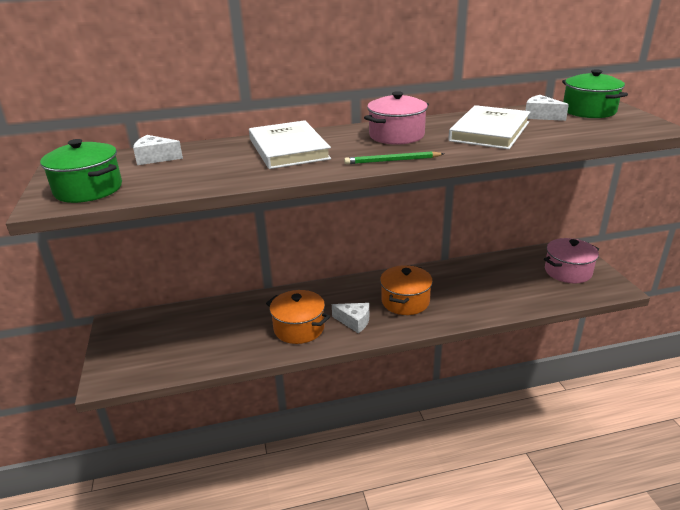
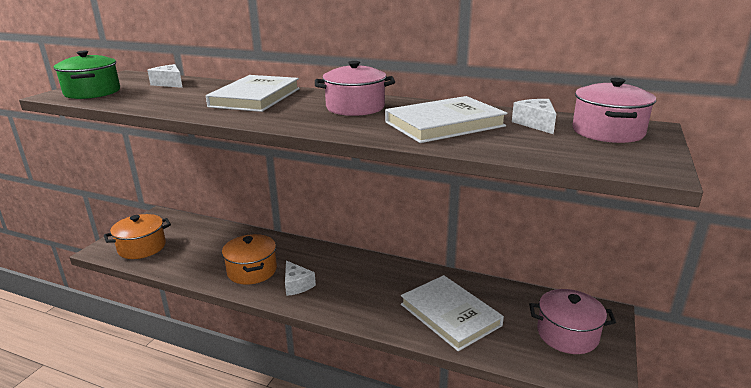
camera: 35 degrees right, 5 degrees down
(392, 161) = (299, 124): green pencil -> none
(405, 301) = (360, 288): orange pot -> orange pot (142, 247)
(489, 291) = (450, 315): none -> white book
(589, 111) = (607, 132): green pot -> pink pot

